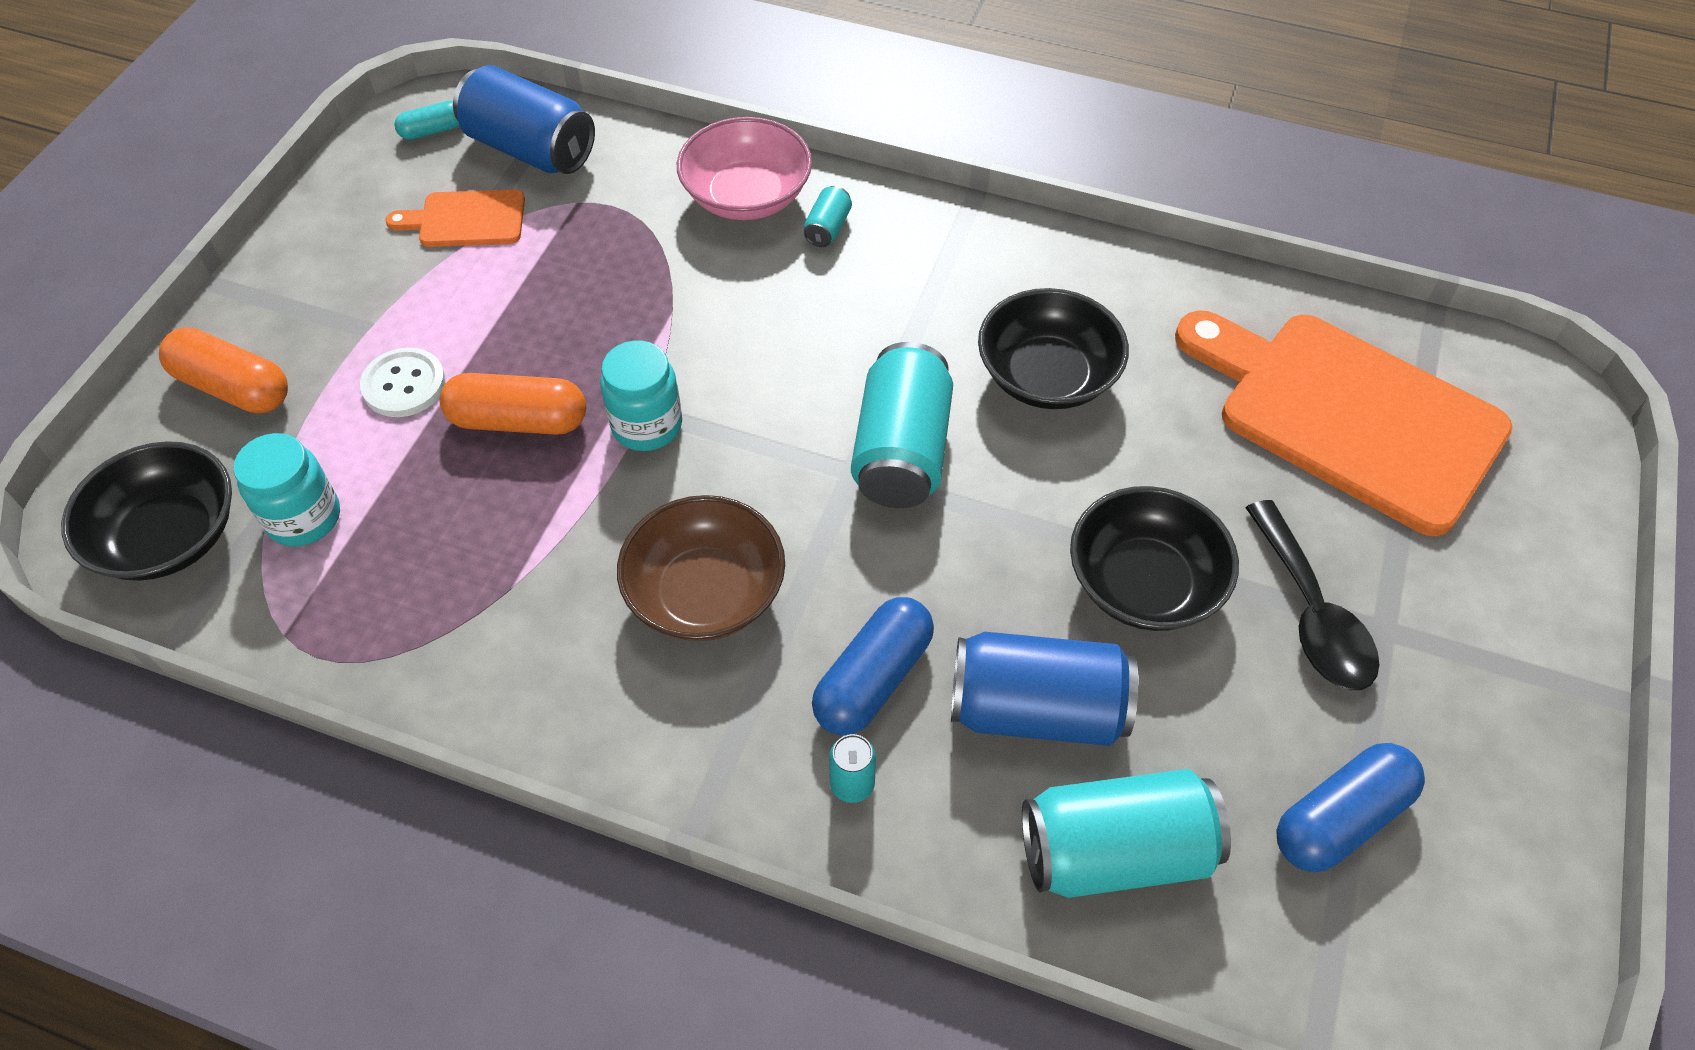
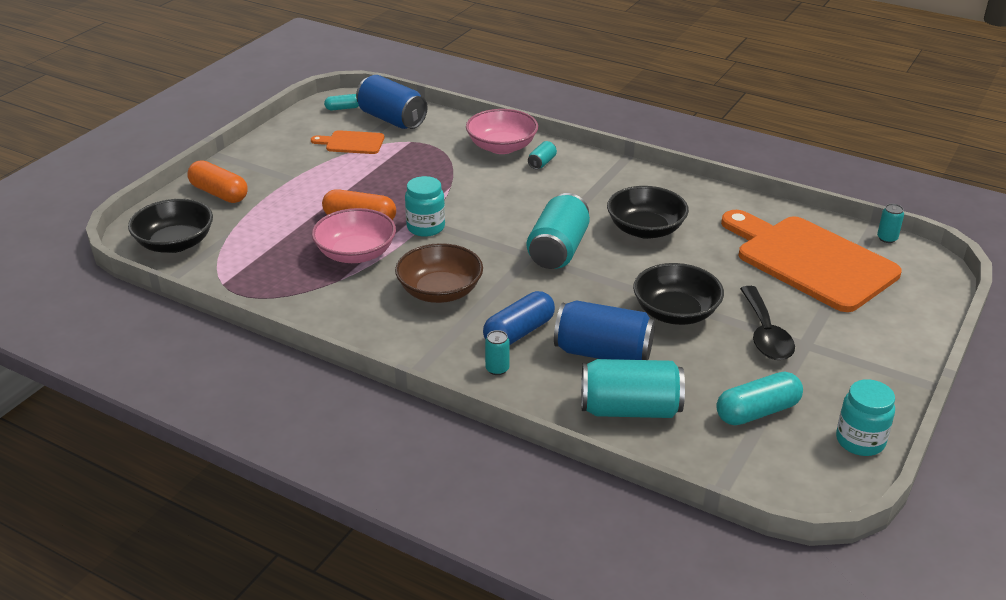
camera: 10 degrees right, 20 degrees down
(304, 518) = (243, 243): turquoise jar -> turquoise jar (860, 441)
(404, 385) = (305, 200): white button -> none
(528, 514) = (356, 254): none -> pink bowl
(1340, 819) = (757, 412): blue capsule -> turquoise capsule
(1464, 341) = (887, 238): none -> turquoise can

